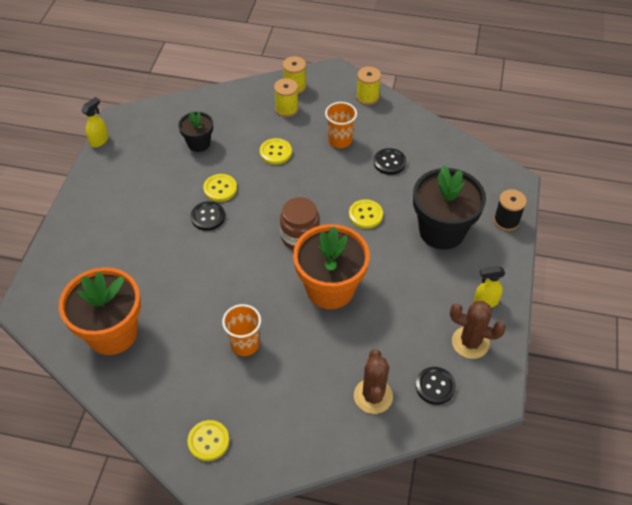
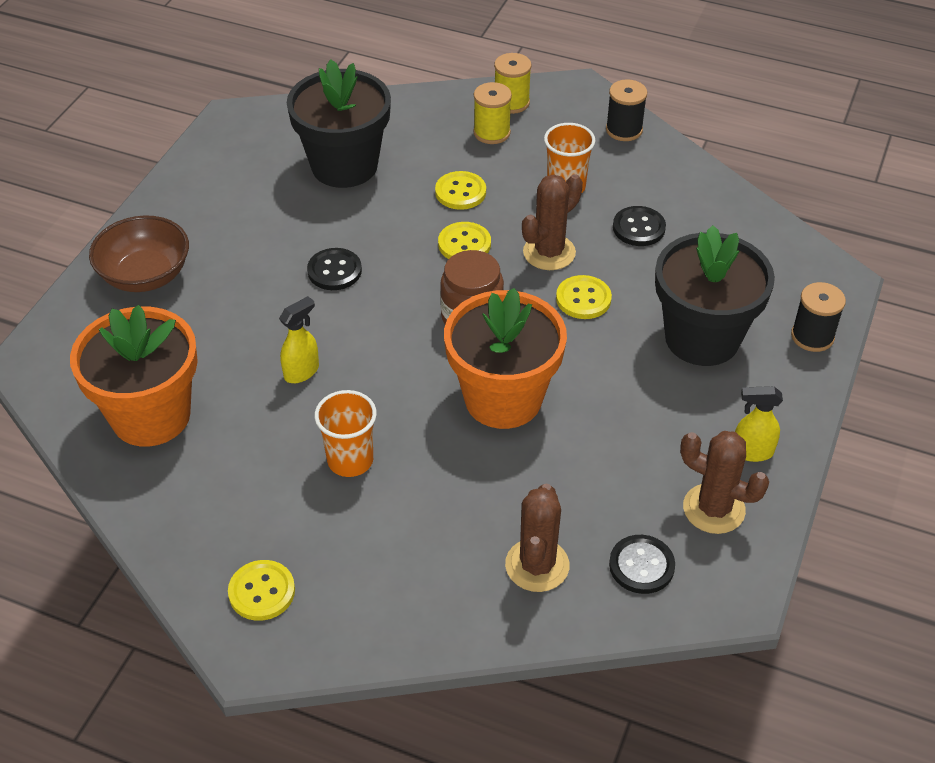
camera: 10 degrees right, 5 degrees down
(87, 236) = (145, 275): none -> brown bowl
(99, 140) = (195, 144): yellow spray bottle -> yellow spray bottle (302, 372)
(199, 143) = (344, 166): black flower pot -> black flower pot, size x1.86
(220, 188) = (362, 233): yellow button -> yellow button (464, 244)
(338, 186) = (549, 252): none -> brown cactus
(367, 97) = (624, 130): yellow spool -> black spool

